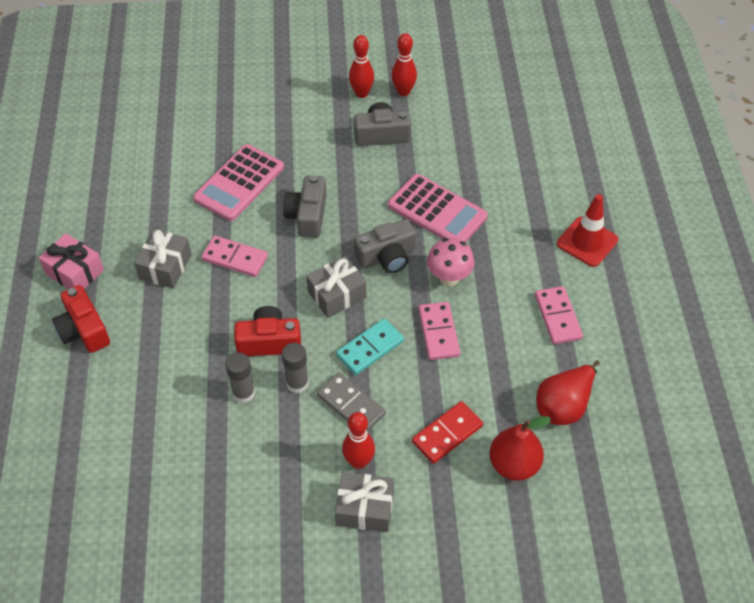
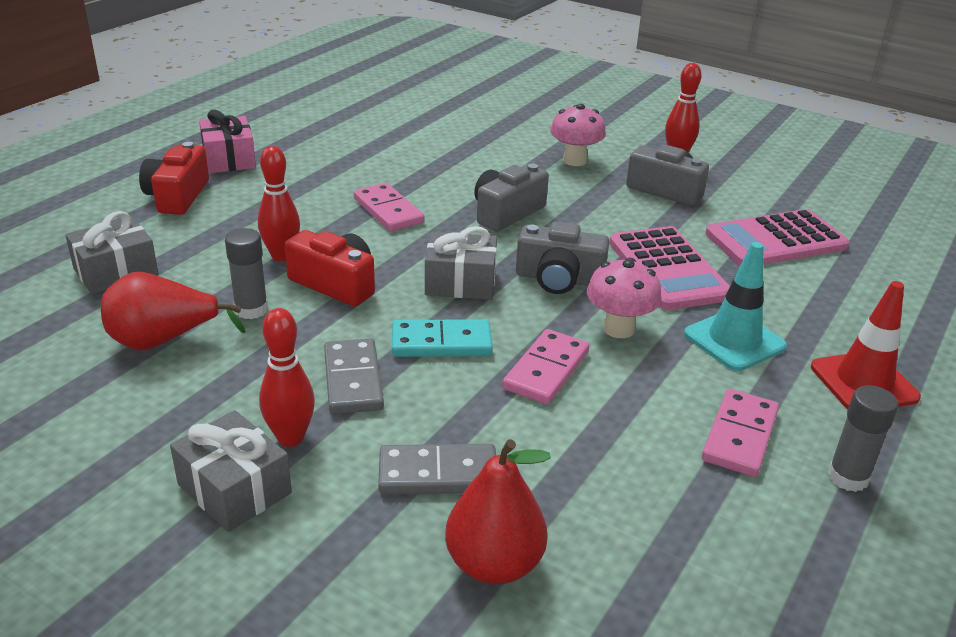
camera: 35 degrees right, 20 degrees down
(165, 267) = (313, 189): grey gift -> grey gift (116, 272)
(239, 183) = (464, 165): pink calculator -> pink calculator (775, 240)
(297, 383) = (318, 331): grey glue stick -> grey glue stick (848, 477)
(303, 136) = (574, 161): none -> pink mushroom
(403, 92) = (729, 171): red bowling pin -> red bowling pin (282, 256)
(447, 434) = (438, 474): red domino -> grey domino
(510, 249) = (734, 340): none -> turquoise traffic cone
(564, 405) = (649, 538): red pear -> red pear (163, 341)

